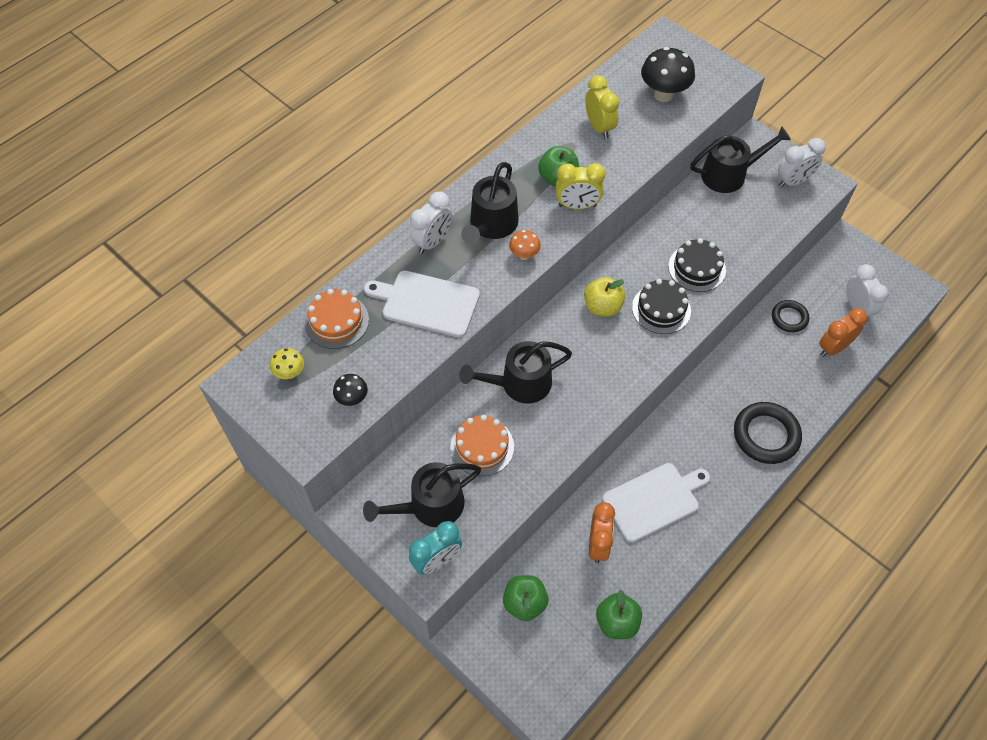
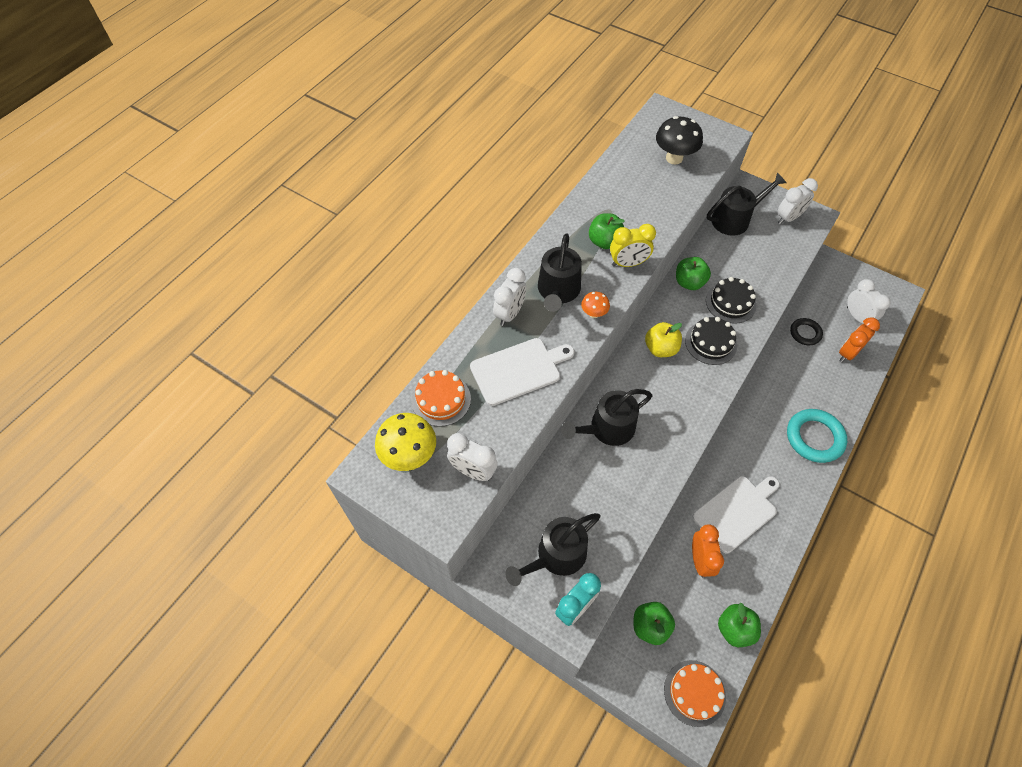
camera: 10 degrees left, 0 degrees up
(290, 373) = (409, 455): yellow mushroom -> yellow mushroom, size x1.88
(352, 399) = (473, 471): black mushroom -> white clock
(426, 303) = (519, 370): white cutting board -> white cutting board turned 150 degrees clockwise
(482, 446) = (589, 492): orange cake -> orange cake (694, 693)
(599, 127) = (627, 193): yellow clock -> none
(655, 239) = (689, 282): none -> green apple
(766, 435) = (814, 437): black ring -> turquoise ring

